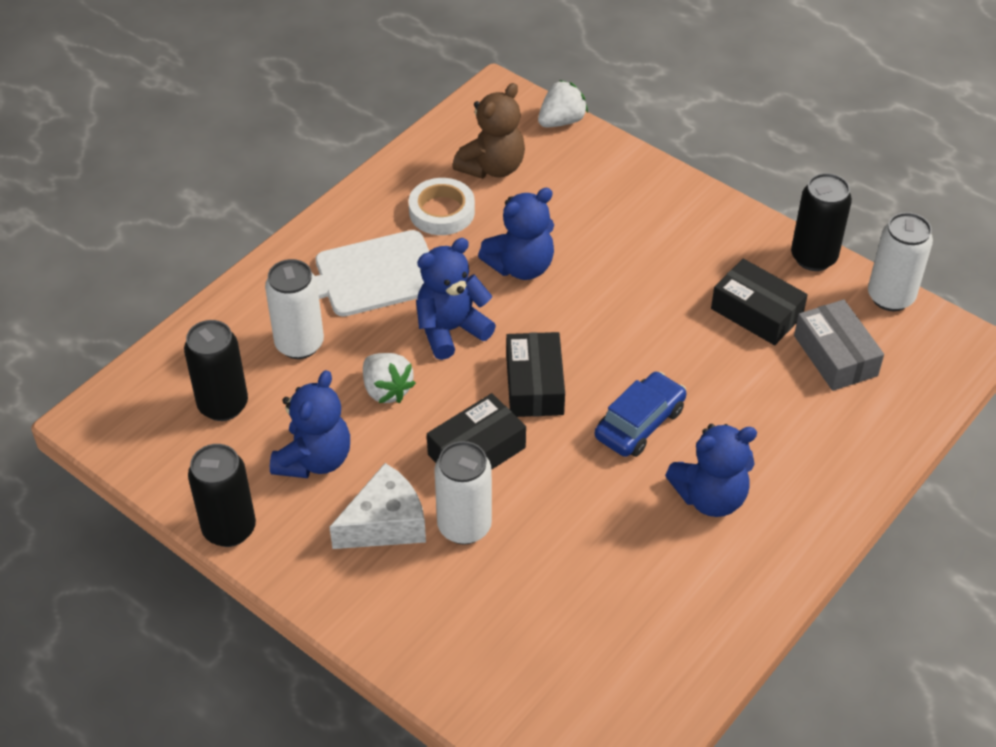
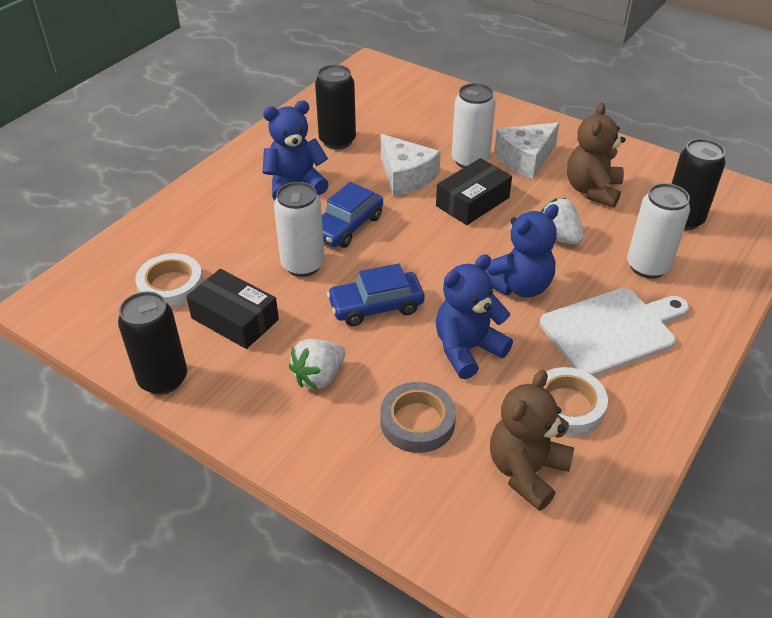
camera: 175 degrees right, 5 degrees down
(229, 529) = (630, 151): black can -> black can (337, 141)
(314, 459) = (592, 190): blue teddy bear -> brown teddy bear
(534, 385) = (436, 247): black box -> none
(558, 502) = (406, 176): none -> white cheese
(561, 121) = (452, 555): white strawberry -> white strawberry (319, 376)
(577, 208) = (417, 422): none -> grey tape
(608, 316) = (376, 306): none -> blue car
(835, 355) = (171, 286): grey box -> white tape
(890, 297) = (98, 342): white can -> white can (303, 265)

